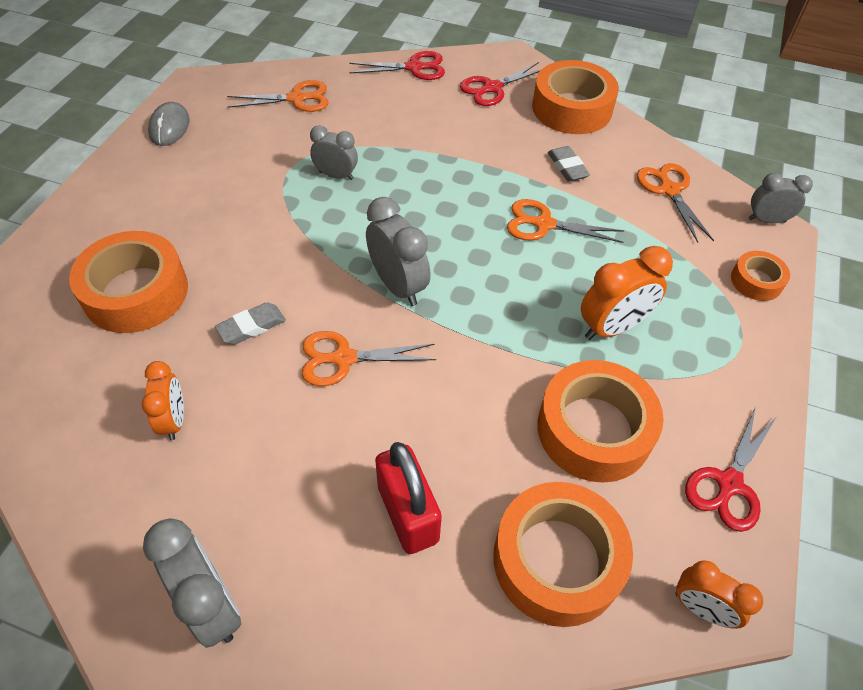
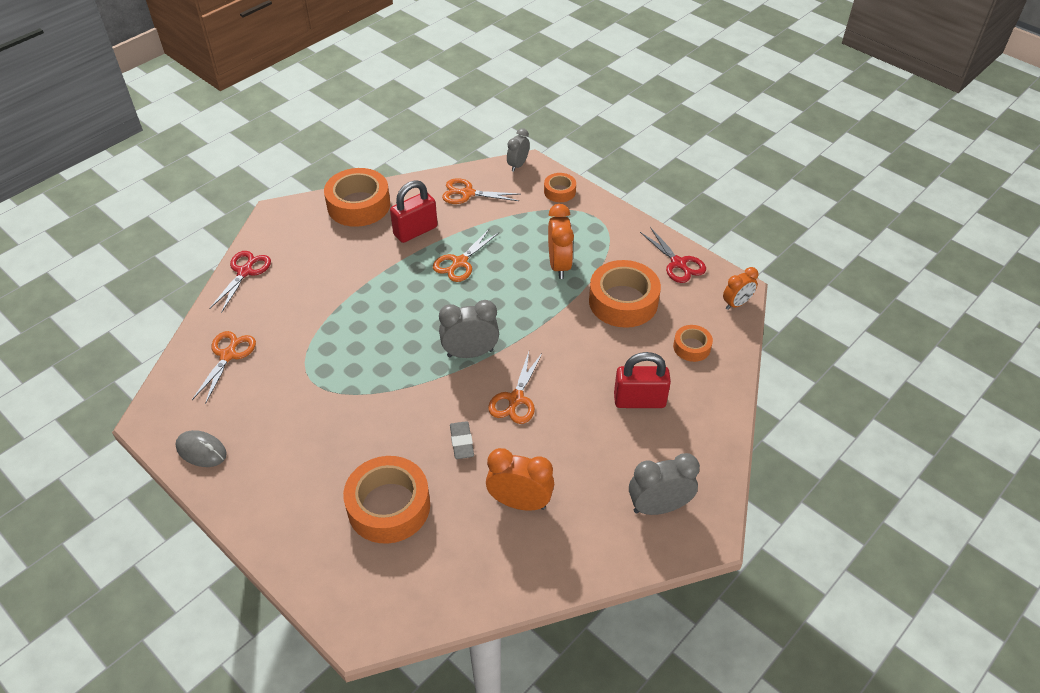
camera: 65 degrees left, 5 degrees down
(174, 420) = (520, 502): orange clock -> orange clock, size x1.54
(336, 175) = (339, 355): grey clock -> none
(492, 88) = (305, 237): red scissors -> none
(557, 560) = (691, 347): orange tape -> orange tape, size x0.52
(567, 167) = (415, 231): grey eraser -> red padlock

